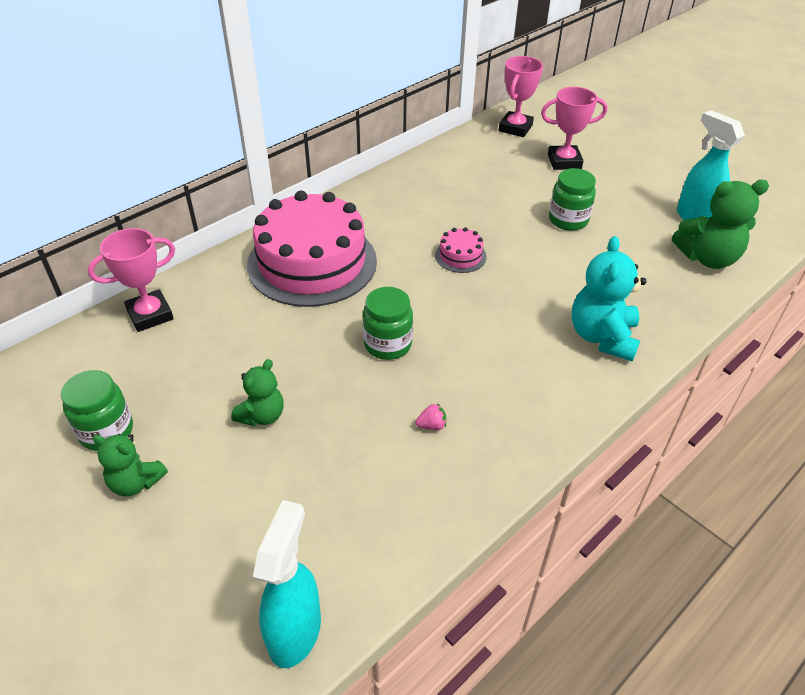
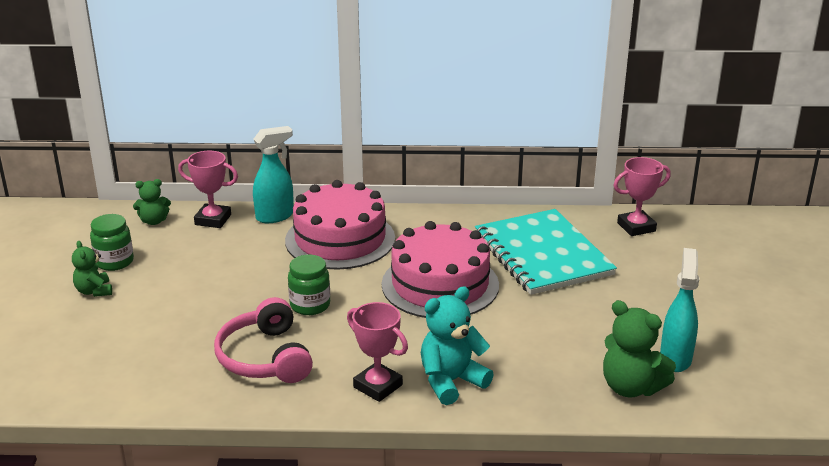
camera: 45 degrees right, 15 degrees down
(262, 415) = (190, 298): green teddy bear -> green teddy bear (154, 221)
(295, 631) = (63, 393): turquoise spray bottle -> turquoise spray bottle (275, 216)
(431, 425) = (265, 358): pink strawberry -> pink headphones
(460, 256) = (440, 284): pink cake -> pink cake, size x2.46
(491, 185) = (542, 254): none -> turquoise notebook
(564, 161) = (634, 268): pink trophy -> pink trophy (378, 386)
(568, 220) = (561, 305): green jar -> none

